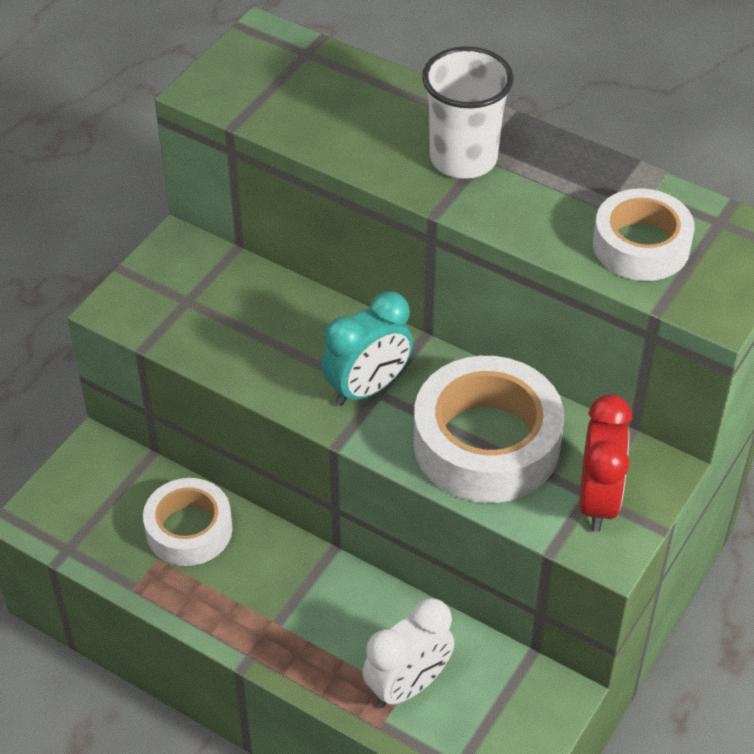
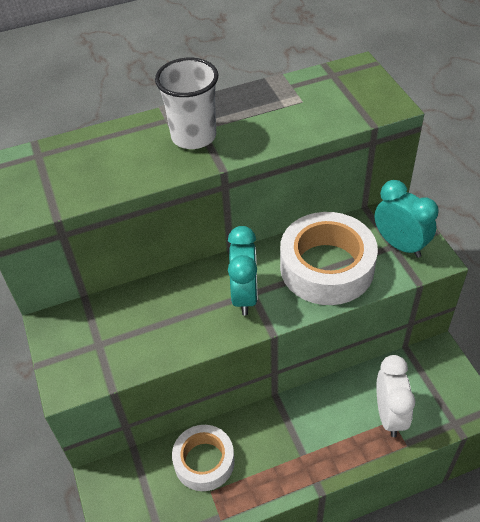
camera: 50 degrees left, 0 degrees up
(598, 501) = (400, 245): red clock -> turquoise clock
(641, 245) = (323, 107): white tape -> none

